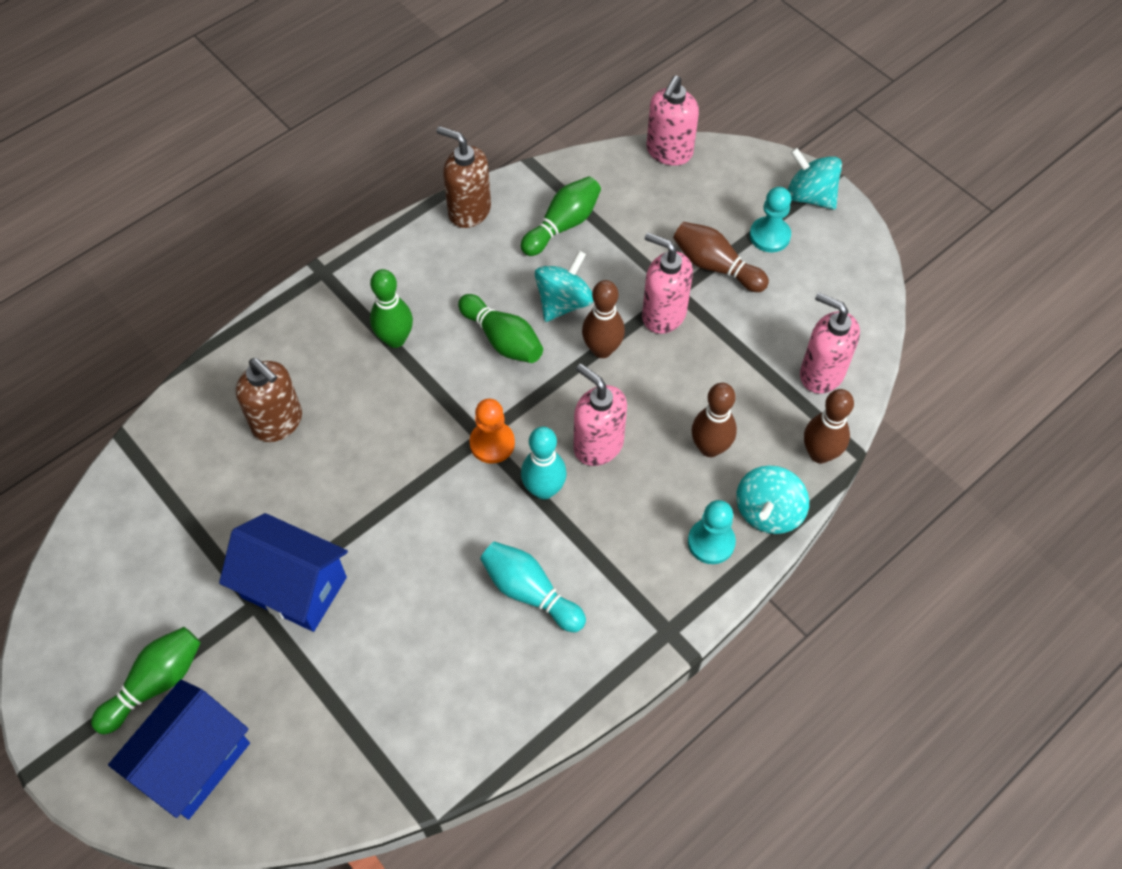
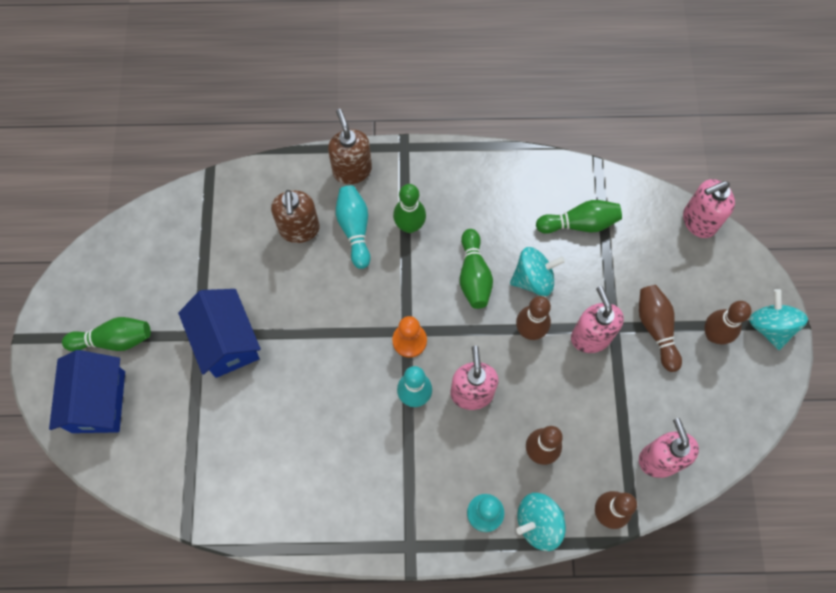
camera: 40 degrees right, 10 degrees up
(194, 761) = (98, 401): blue house -> blue house turned 75 degrees counterclockwise
(469, 211) = (528, 169): brown soap dispenser -> brown soap dispenser (352, 170)
(530, 592) = (351, 454): turquoise bowling pin -> turquoise bowling pin (354, 229)
(769, 236) = (713, 335): turquoise pawn -> brown bowling pin

